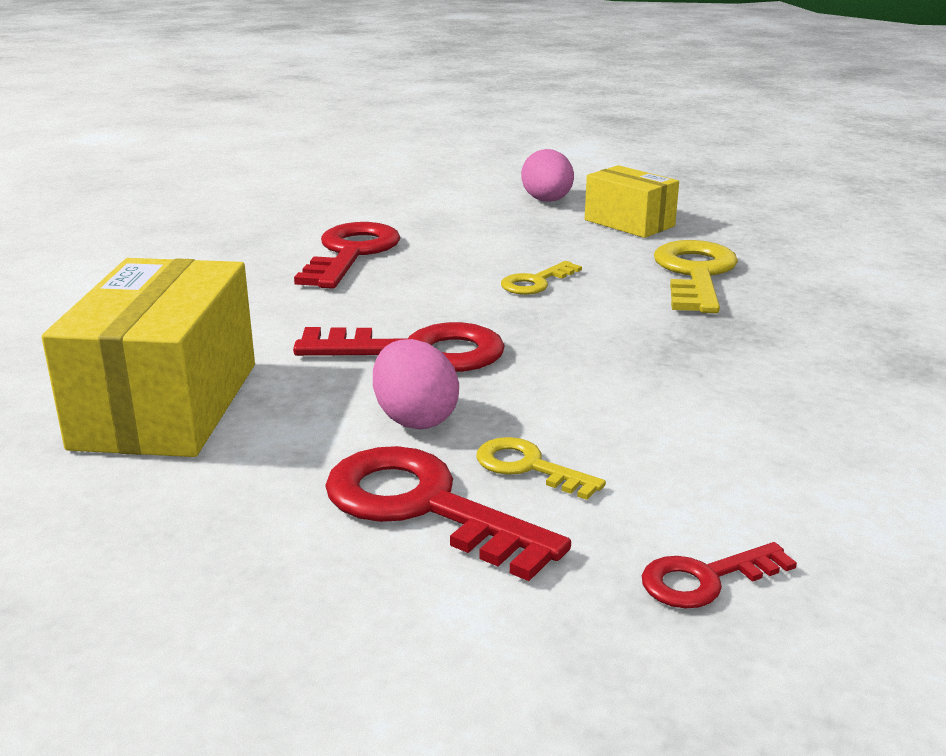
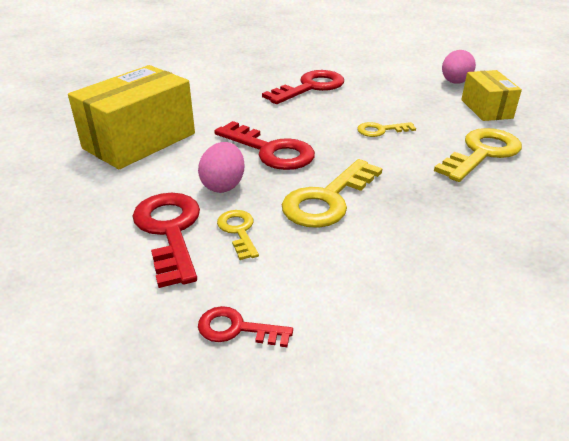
camera: 35 degrees right, 10 degrees up
(590, 386) = (327, 200): none -> yellow key

